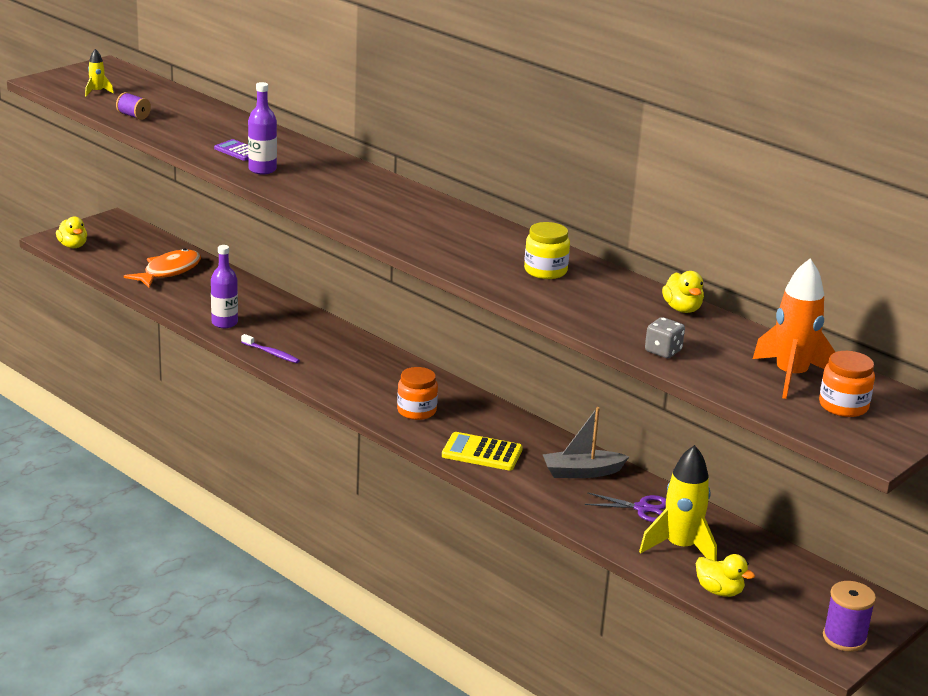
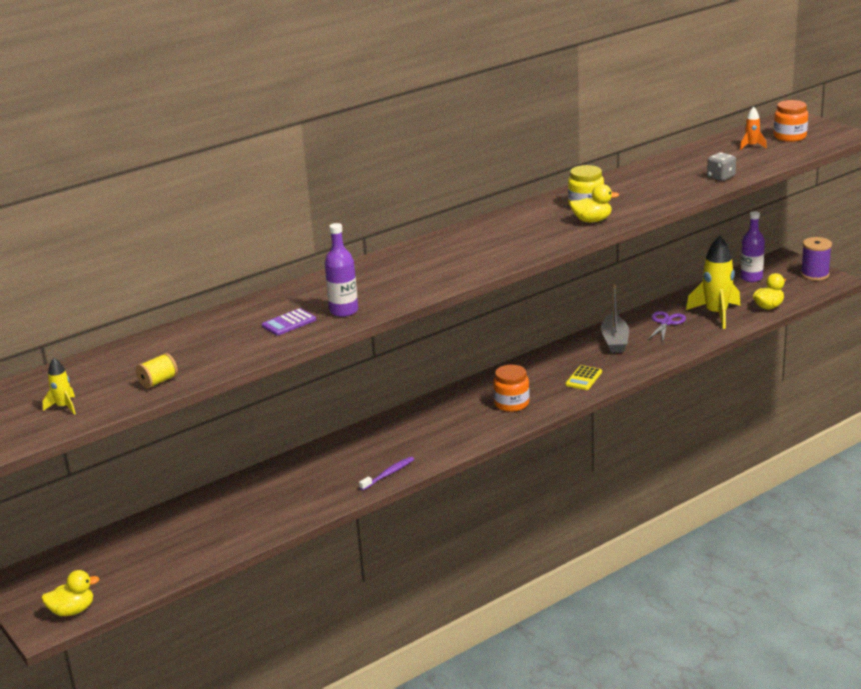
camera: 75 degrees left, 0 degrees up
(133, 116) = (158, 382): purple spool -> yellow spool
(169, 271) = (176, 538): orange fish -> none
(224, 323) = (315, 501): purple bottle -> purple bottle (751, 278)
(482, 453) = (583, 378): yellow calculator -> yellow calculator, size x0.66
(682, 309) = (651, 167): yellow duck -> yellow duck (592, 220)
(790, 376) = (751, 146): orange rocket -> orange rocket, size x0.47

